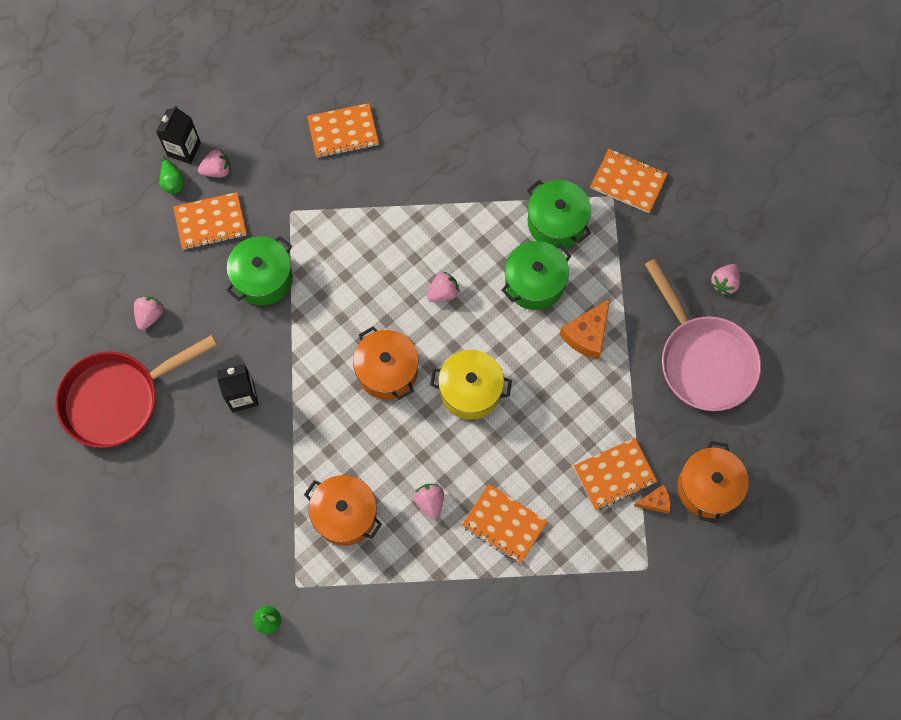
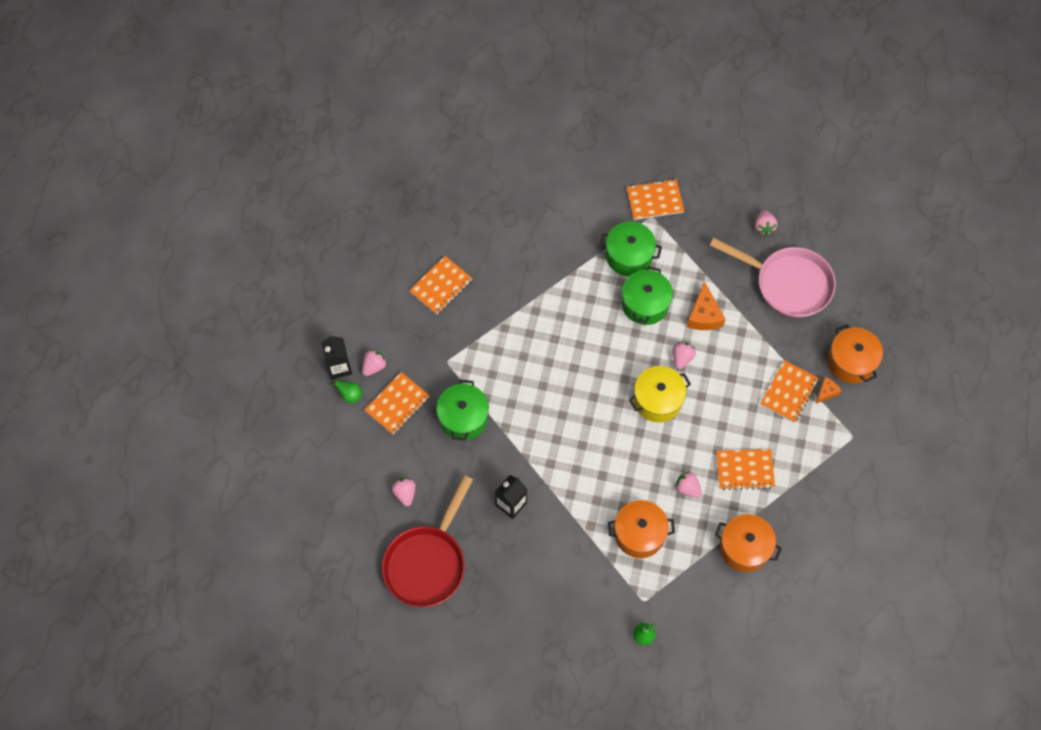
camera: 35 degrees left, 5 degrees down
(387, 371) = (594, 423): orange pot -> orange pot (744, 548)
(443, 293) = (591, 349): pink strawberry -> pink strawberry (682, 358)

